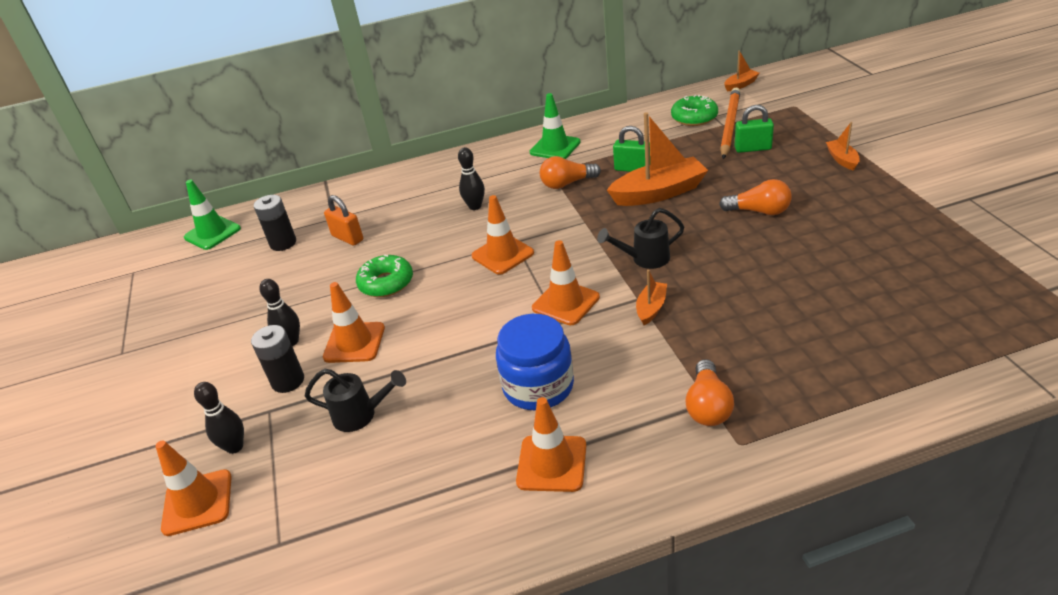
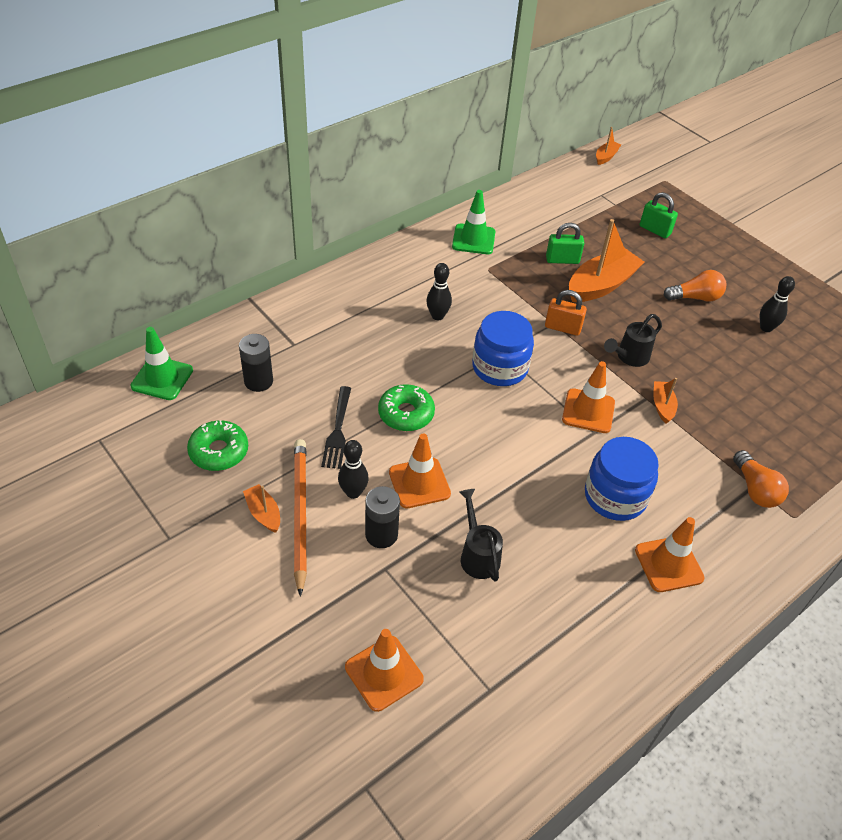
camera: 30 degrees left, 10 degrees up
(235, 447) = (378, 611): black bowling pin -> black bowling pin (766, 328)
(317, 289) = (337, 430): none -> black fork
(347, 238) = (327, 367): orange padlock -> orange padlock (562, 328)
(361, 415) = (478, 555): black watering can -> black watering can turned 90 degrees counterclockwise
(502, 254) = (500, 367): orange traffic cone -> blue jar
(567, 183) = (511, 281): orange light bulb -> none
(694, 117) = (585, 197): green donut -> green donut (219, 451)
(729, 125) = (621, 204): orange pencil -> orange pencil (300, 513)
(752, 148) = (655, 230): green padlock -> green padlock turned 60 degrees clockwise
(842, 159) = (732, 238): orange boat -> orange boat (263, 513)

